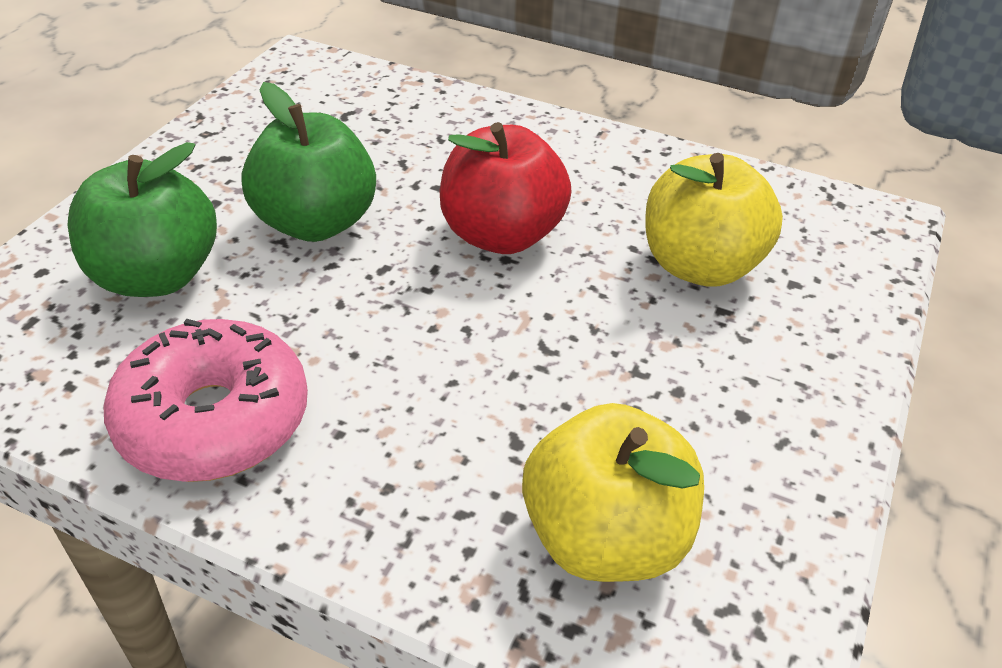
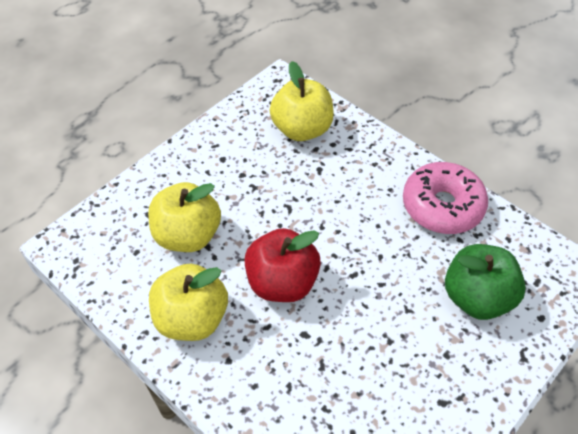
camera: 160 degrees left, 10 degrees up
(315, 223) = (386, 319): green apple -> none
(612, 174) = (192, 318): none -> yellow apple

